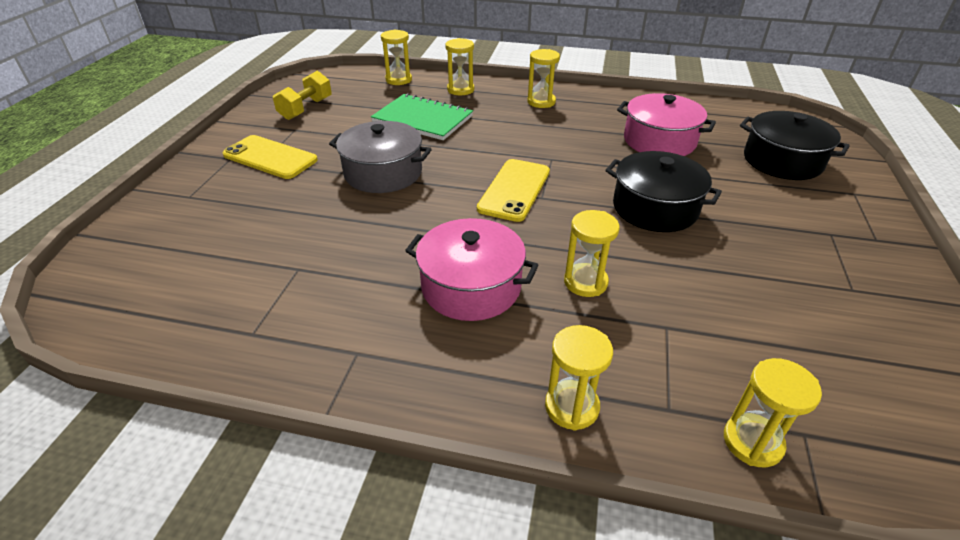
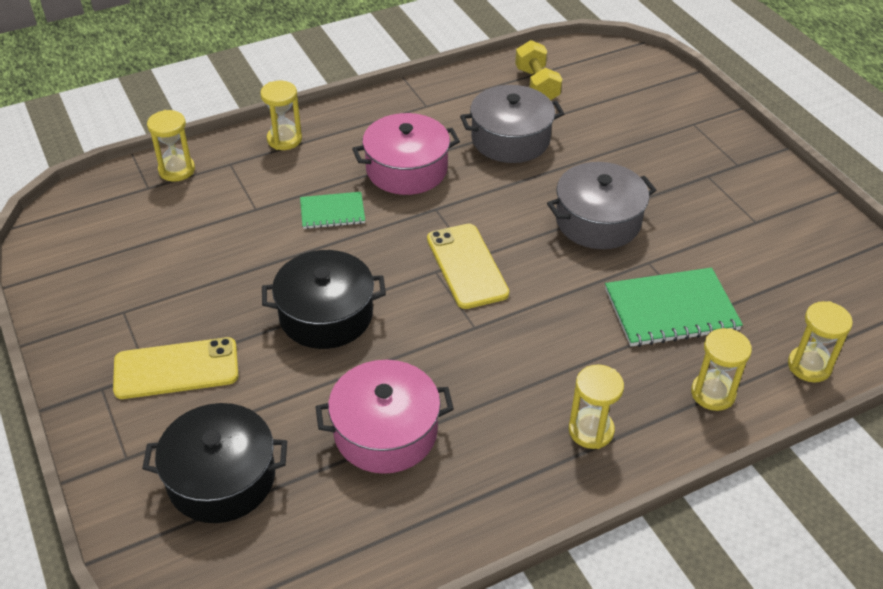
camera: 140 degrees right, 5 degrees up
(270, 157) = (711, 183): yellow phone -> yellow phone (176, 369)
(306, 109) = (801, 253): yellow dumbbell -> yellow dumbbell (537, 85)
(339, 263) = (510, 139): none -> grey pot
(585, 282) = (332, 212): yellow hourglass -> green notebook

